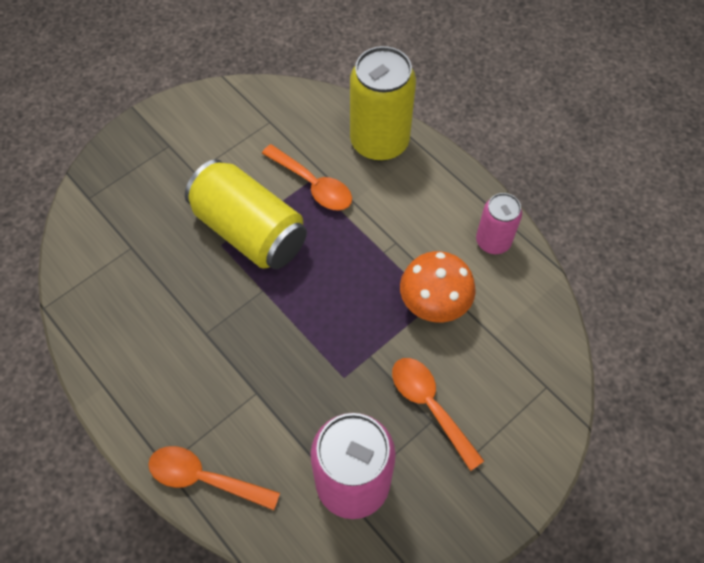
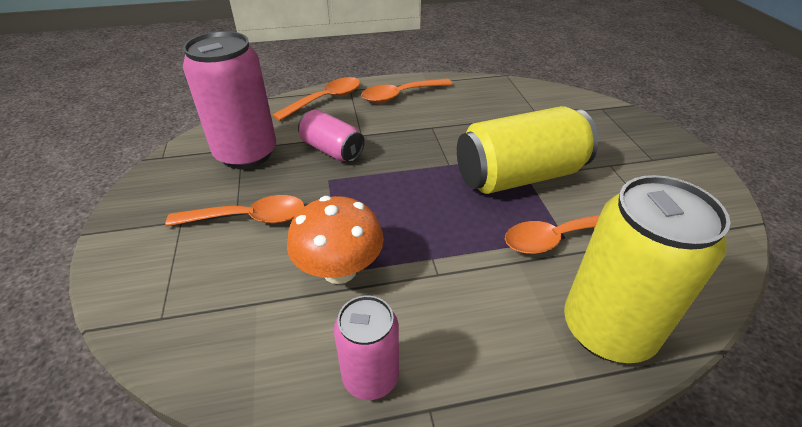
camera: 120 degrees right, 20 degrees down
(152, 399) = (400, 95): none -> orange spoon
(298, 403) = (332, 150): none -> pink can

